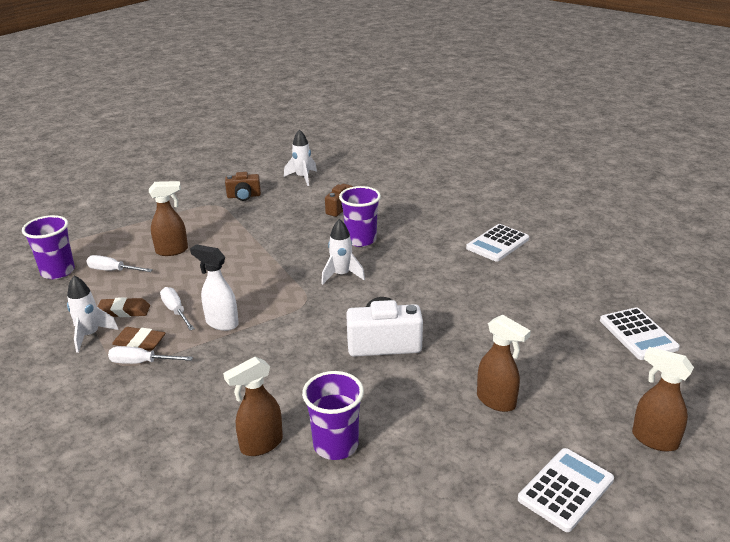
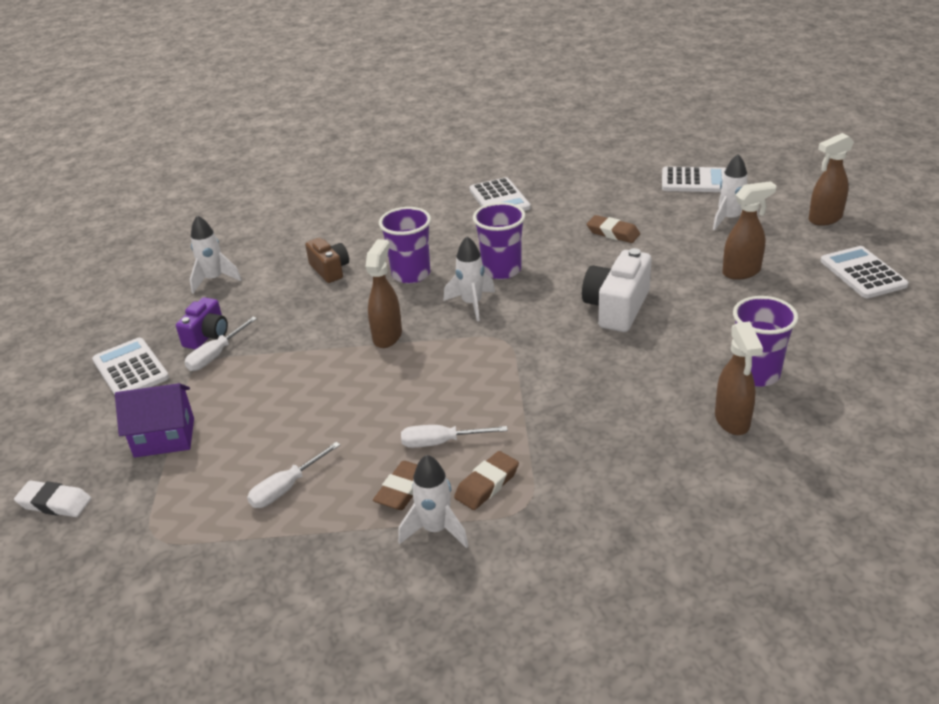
camera: 60 degrees left, 5 degrees up
(58, 271) = (232, 548): purple cup -> purple cup (501, 270)
(81, 209) = (55, 503): none -> white eraser
(141, 362) = (532, 488): white screwdriver -> white screwdriver (216, 355)
(143, 218) = (164, 437): none -> purple house
(172, 251) = (288, 423): brown spray bottle -> brown spray bottle (387, 336)
(199, 187) = (130, 369): none -> white calculator
(221, 323) = (497, 409): white spray bottle -> none
(244, 196) = (207, 335): brown camera -> purple camera
(497, 311) = (613, 233): none -> brown eraser
(587, 373) = (730, 219): none -> white rocket

